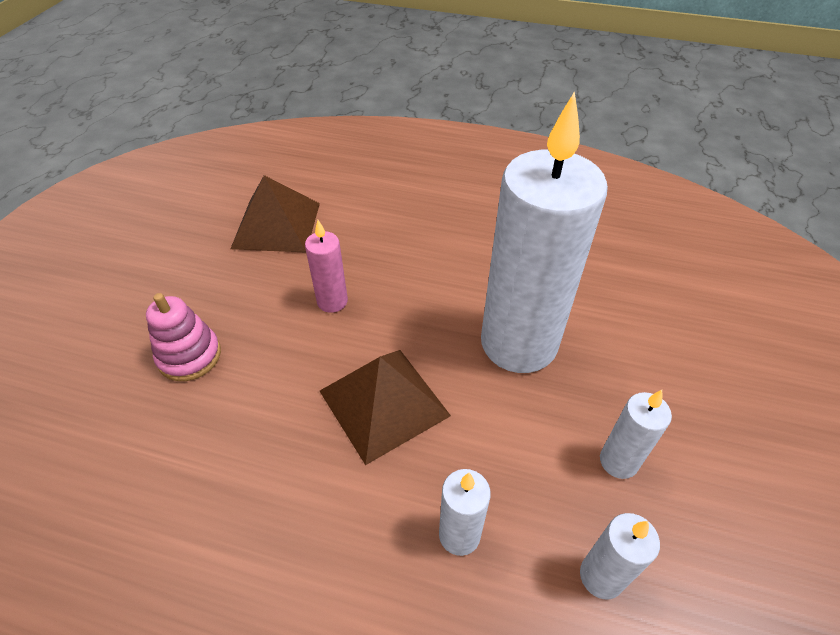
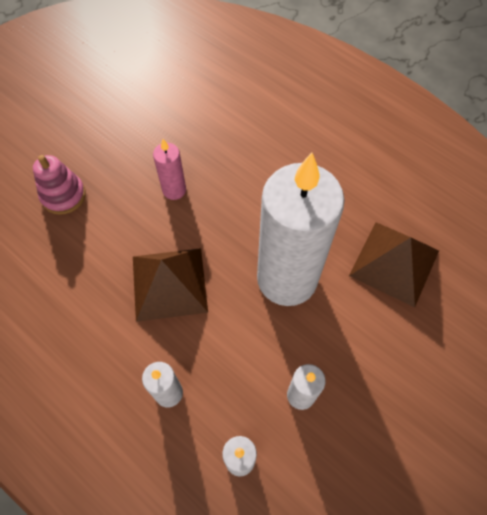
camera: 25 degrees right, 15 degrees up
(276, 225) = (166, 107): brown pyramid -> brown pyramid (394, 263)

